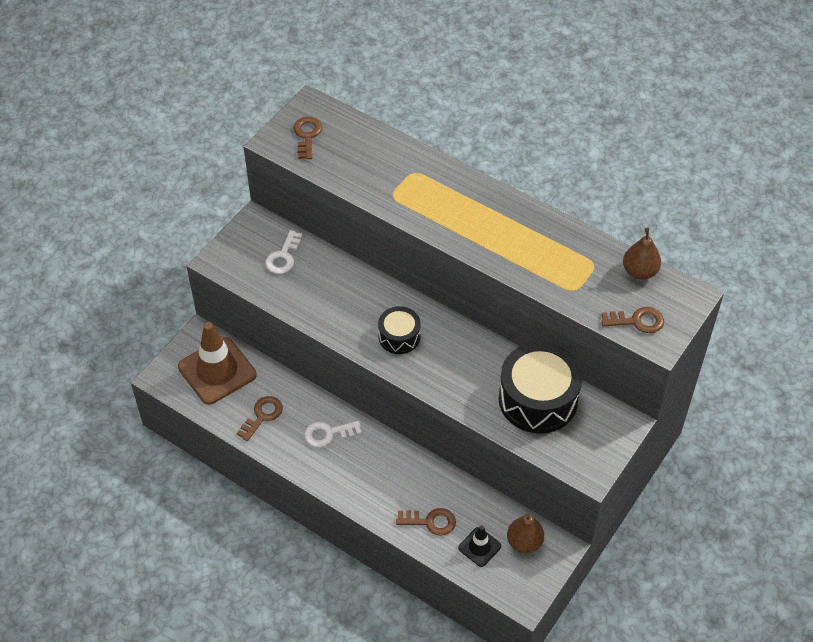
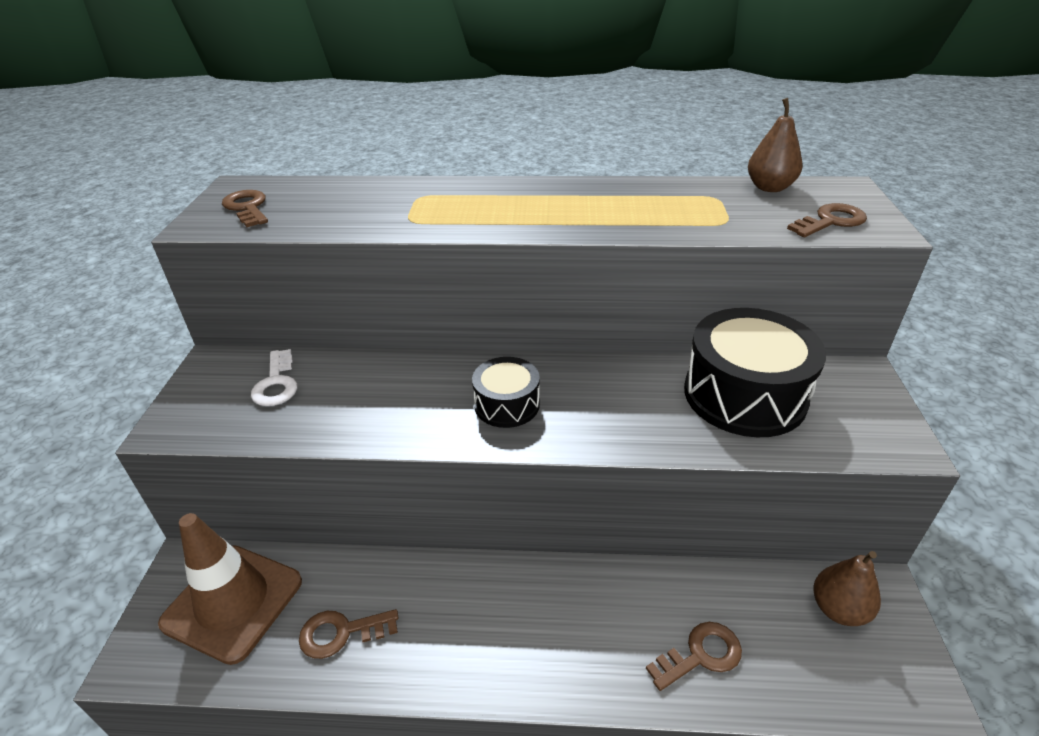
camera: 30 degrees left, 15 degrees down
(262, 415) = (341, 633): brown key -> brown key turned 105 degrees counterclockwise
(328, 434) = (460, 606): white key -> none
(479, 547) = (795, 653): black traffic cone -> none

